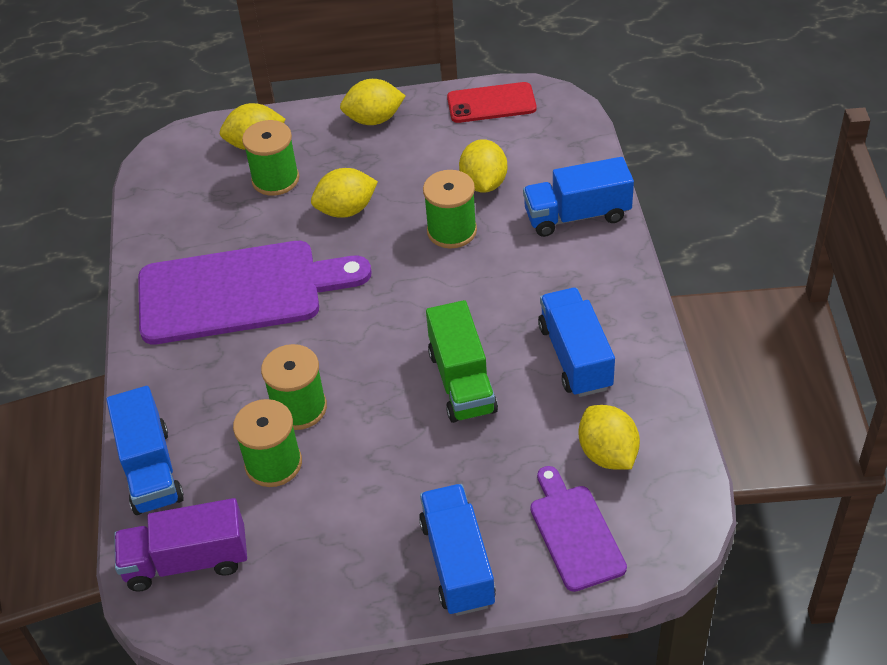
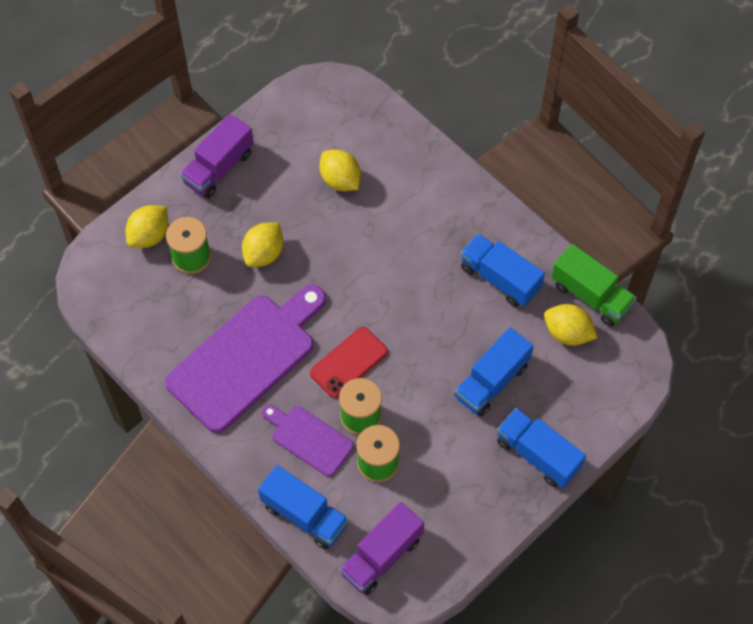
camera: 40 degrees left, 15 degrees up
(374, 119) = (219, 168): yellow lemon -> purple truck
(452, 231) = (349, 229): green spool -> none
(462, 381) = (445, 336): green truck -> green truck (590, 295)
(491, 103) = (291, 109): red phone -> red phone (349, 362)
(575, 533) = (587, 395): purple cutting board -> purple cutting board (309, 439)
(577, 215) = (421, 172): blue truck -> blue truck (491, 381)

